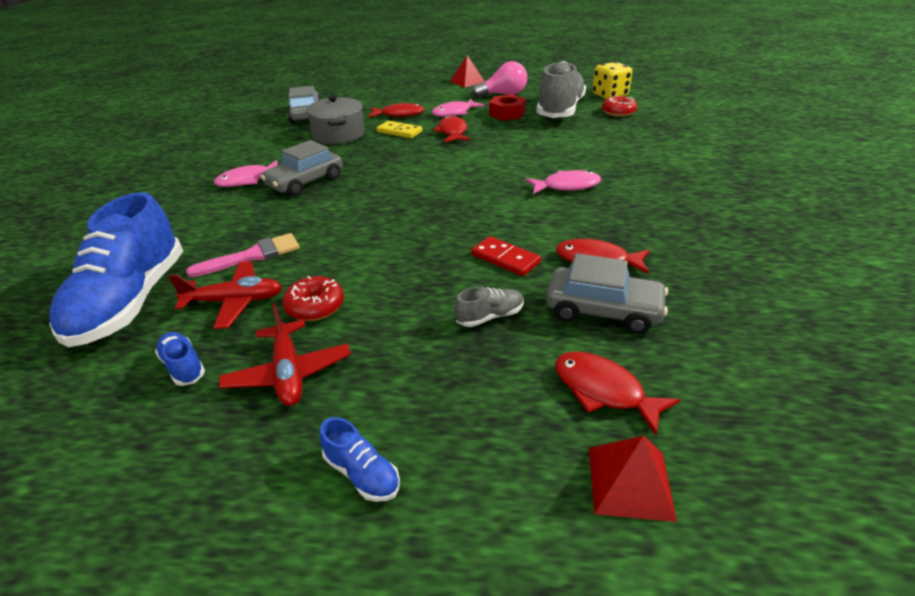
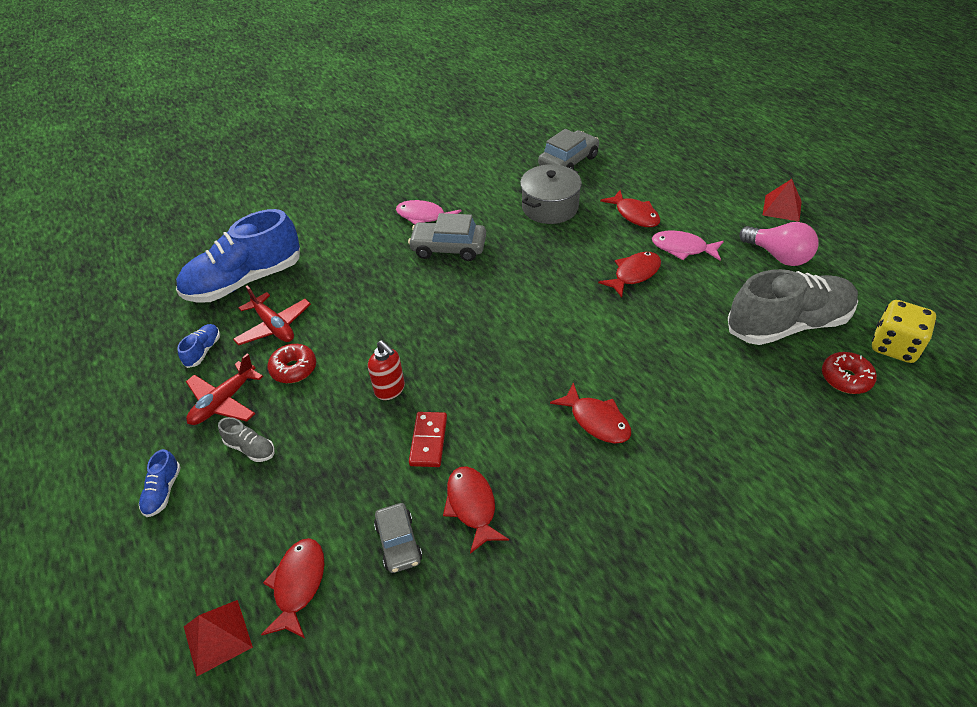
camera: 55 degrees right, 10 degrees up
(253, 256) = (328, 296): pink brush -> none
(399, 132) = (596, 239): yellow domino -> none
(422, 259) = (390, 390): none -> red soap dispenser
(490, 316) = (343, 472): grey shoe -> grey shoe (250, 448)
(507, 114) = (727, 287): red nut -> none
(567, 186) = (596, 420): pink fish -> red fish
(603, 310) = (398, 543): grey car -> grey car, size x0.66

